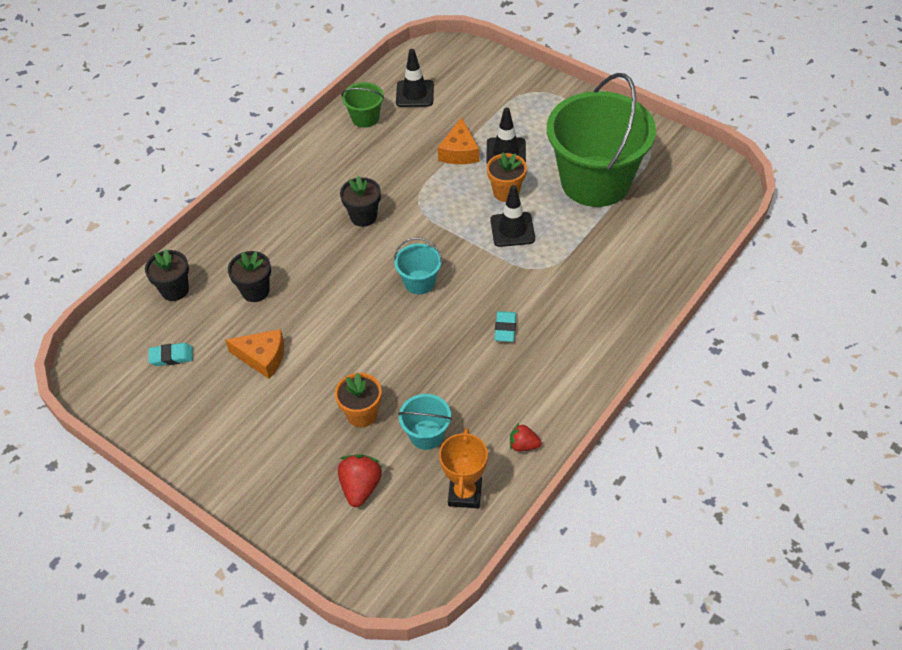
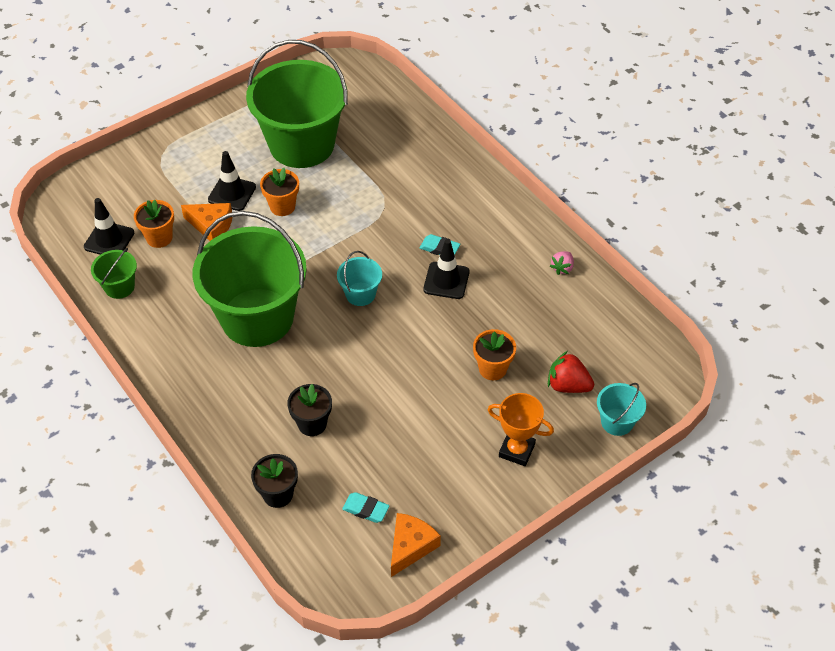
camera: 75 degrees left, 0 degrees up
(171, 356) = (365, 509): turquoise eraser -> turquoise eraser turned 75 degrees counterclockwise
(262, 357) = (398, 432): orange cheese -> orange cheese (410, 546)
(363, 216) = (257, 317): black flower pot -> green bucket
(426, 435) = (530, 328): turquoise bucket -> turquoise bucket (617, 422)
(430, 123) = (159, 238): none -> orange flower pot
(465, 493) = (595, 317): orange trophy -> orange trophy (516, 450)
(512, 229) = (330, 214): black traffic cone -> black traffic cone (446, 280)
(523, 445) = (562, 268): red strawberry -> pink strawberry

